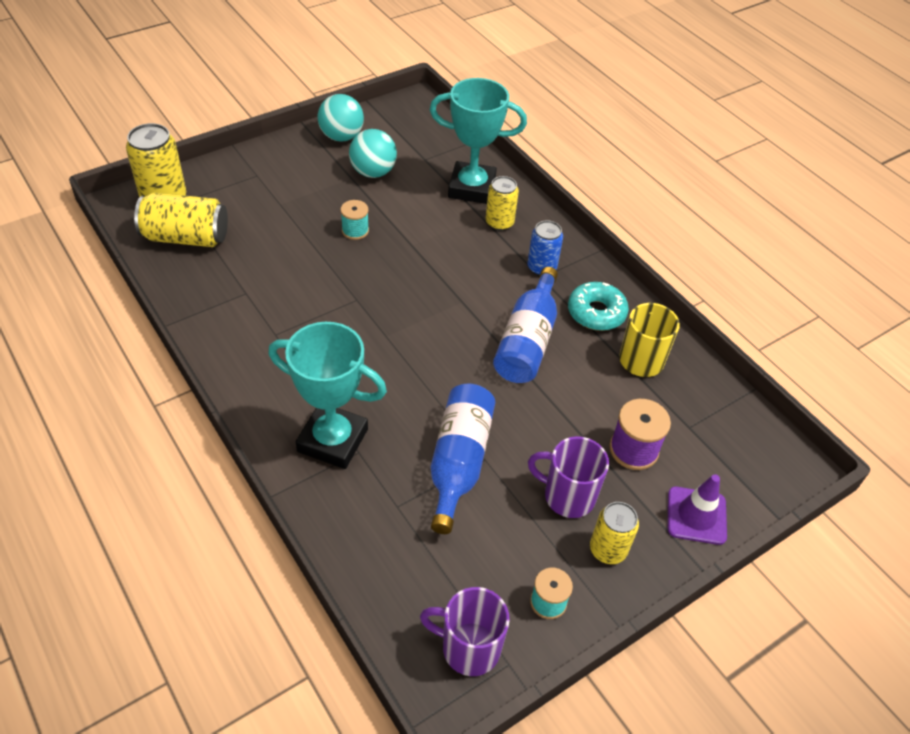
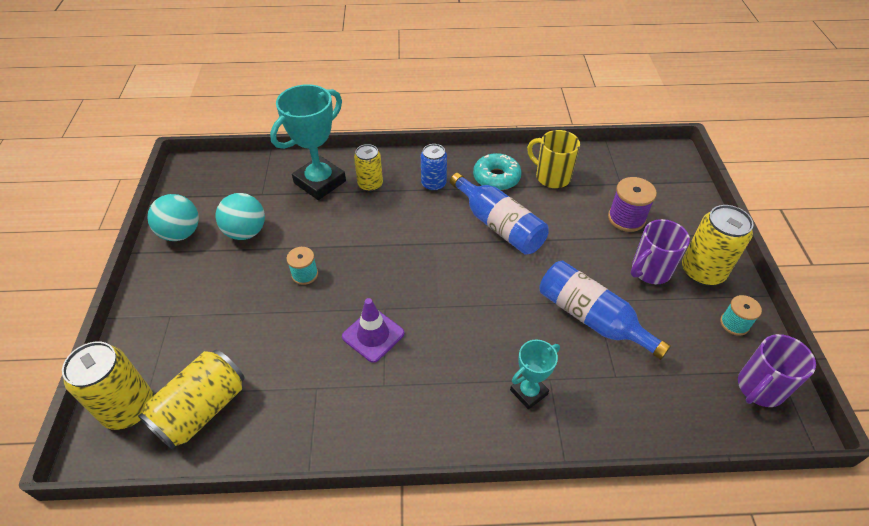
camera: 55 degrees left, 0 degrees up
(332, 440) = (528, 392): turquoise trophy -> turquoise trophy, size x0.55
(608, 549) = (702, 271): yellow can -> yellow can, size x1.56
(696, 515) = (692, 216): purple traffic cone -> purple traffic cone (373, 335)

